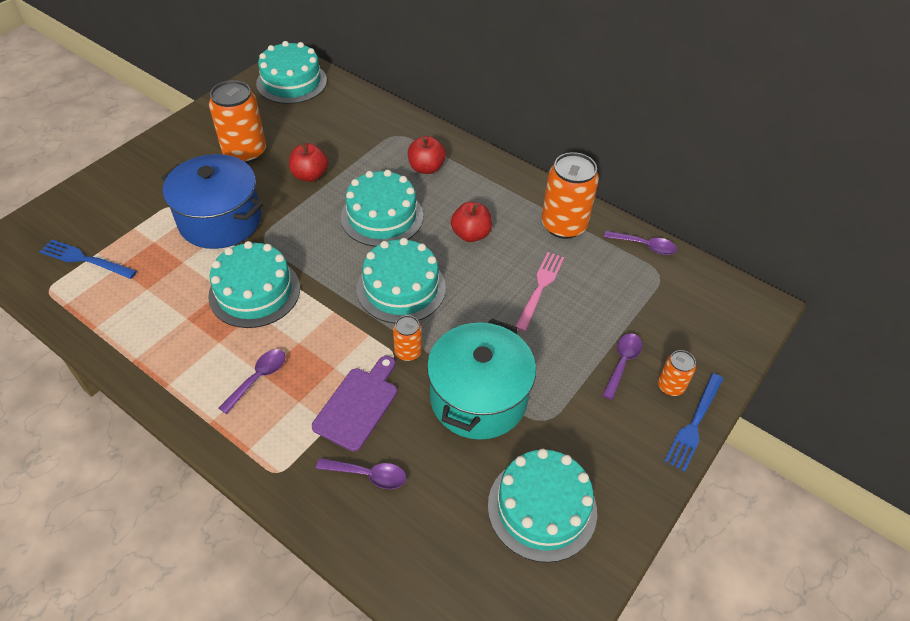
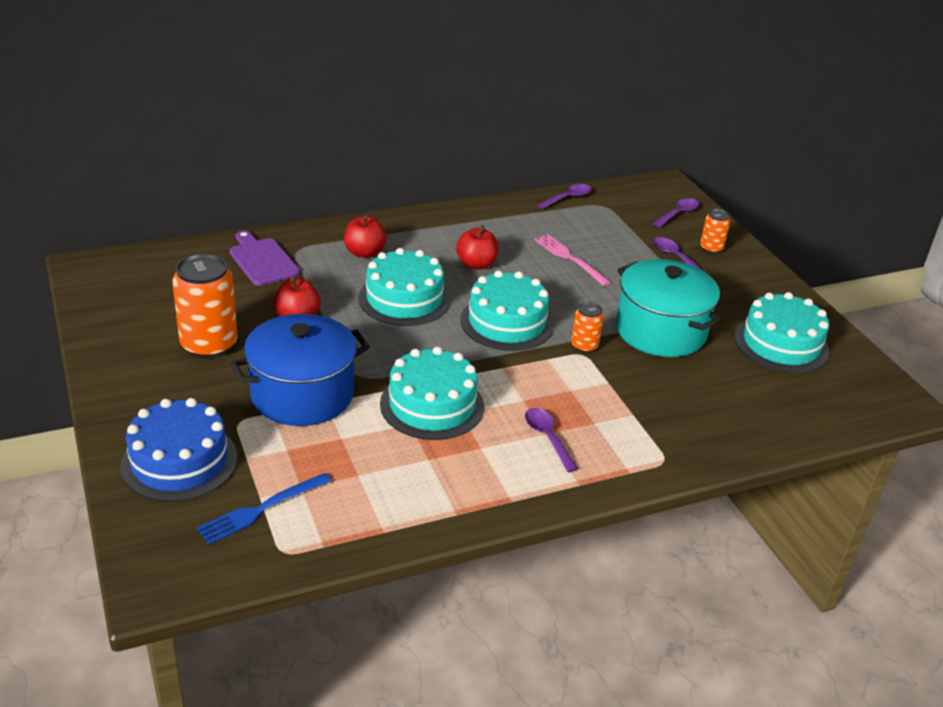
camera: 60 degrees left, 15 degrees down
(113, 201) = (179, 461): none -> blue cake
(291, 82) = (125, 277): turquoise cake -> none
(358, 405) = (623, 392): purple cutting board -> purple cutting board (262, 260)
(368, 475) = (699, 412): purple spoon -> purple spoon (678, 214)
(563, 225) = (510, 220): orange can -> none
(694, 424) = (750, 254): blue fork -> none

